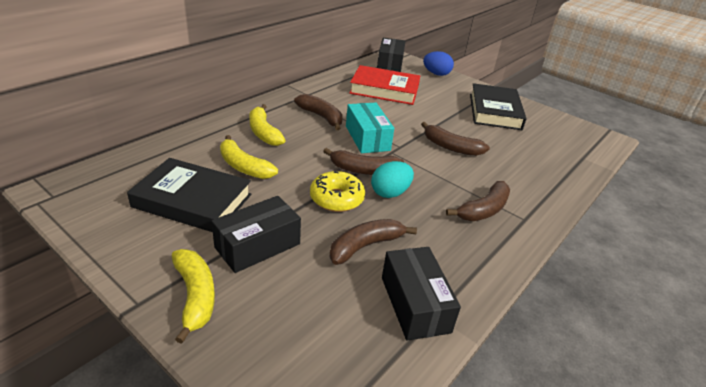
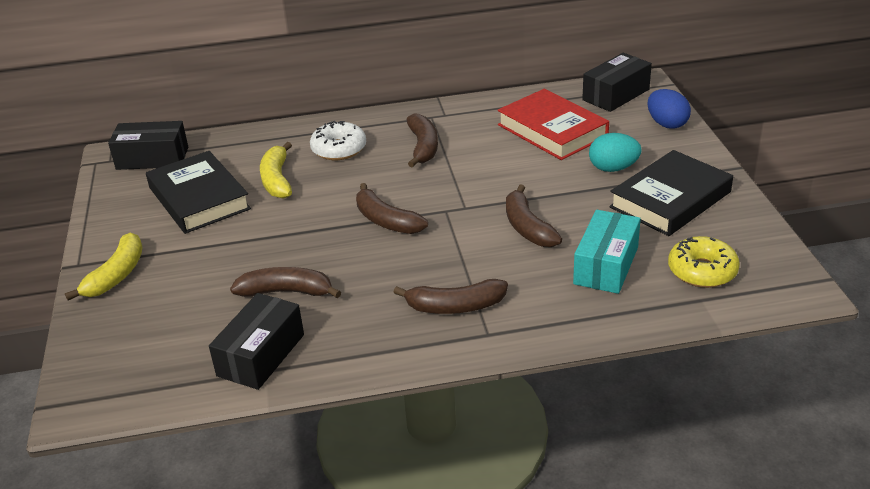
camera: 45 degrees right, 0 degrees up
(257, 245) = (202, 255): black box -> black box (152, 158)
(263, 132) = (339, 149): yellow banana -> white donut
(336, 198) = (320, 239): yellow donut -> yellow donut (702, 271)
(367, 138) = (441, 186): turquoise box -> turquoise box (606, 265)
(390, 193) = (380, 253): turquoise egg -> turquoise egg (613, 168)

